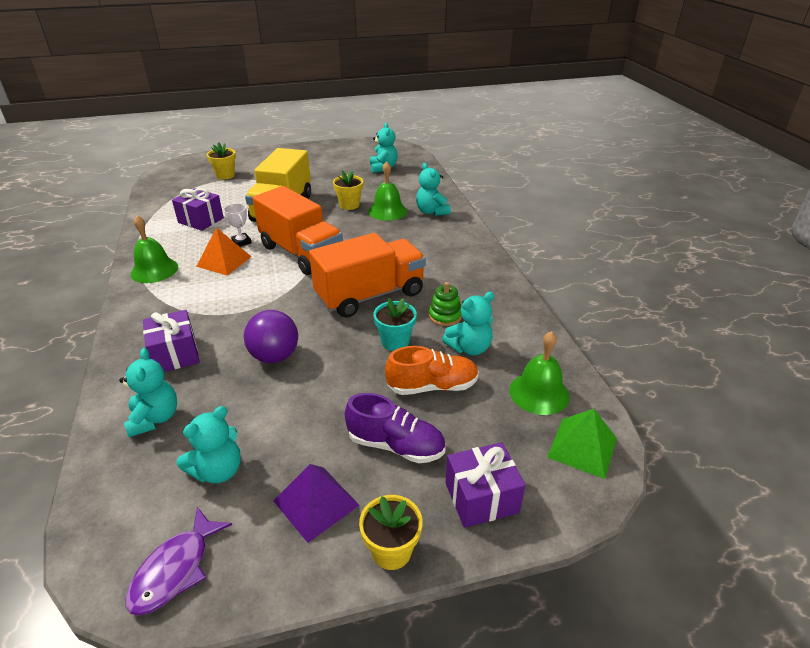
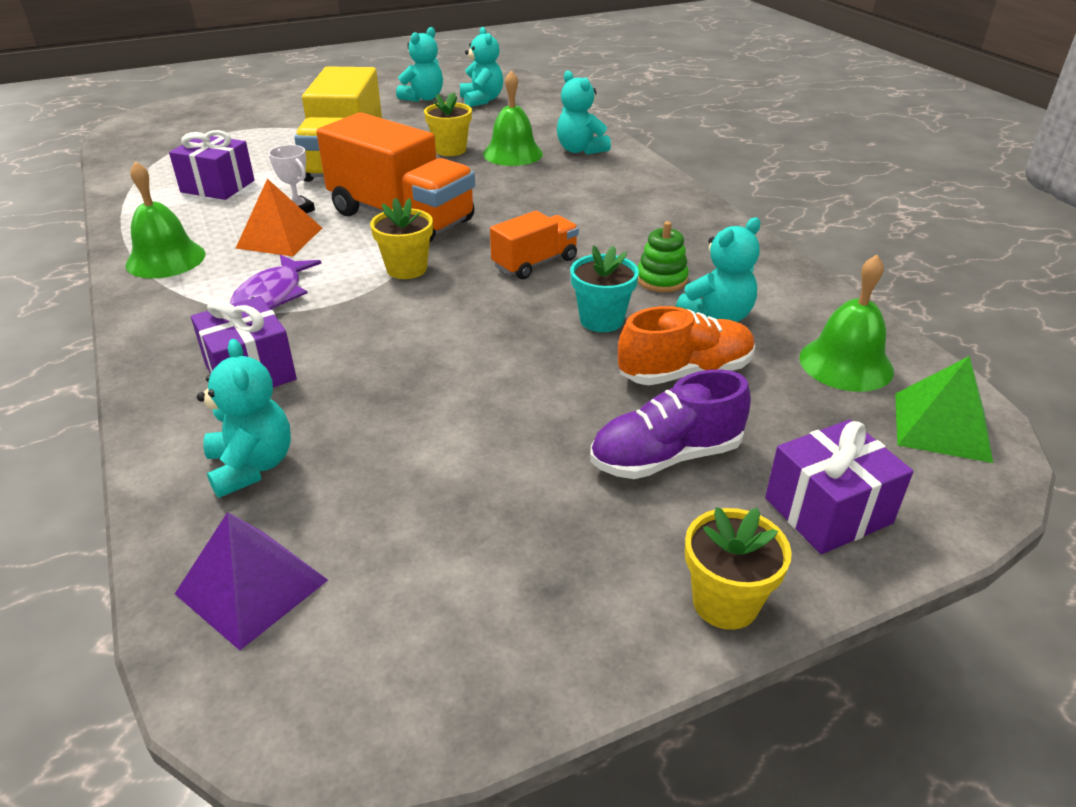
camera: 10 degrees left, 0 degrees up
(175, 569) = (380, 683): purple fish -> purple fish (272, 296)
(218, 470) = (393, 527): turquoise teddy bear -> turquoise teddy bear (423, 98)
(225, 175) = (234, 125): yellow flower pot -> yellow flower pot (406, 269)
(274, 356) = (419, 358): purple ball -> none
(316, 503) = (575, 552): purple pyramid -> purple pyramid (252, 587)
(370, 295) = (535, 263): orange truck -> orange truck, size x0.52
(396, 445) = (665, 457): purple shoe -> purple shoe turned 150 degrees clockwise

